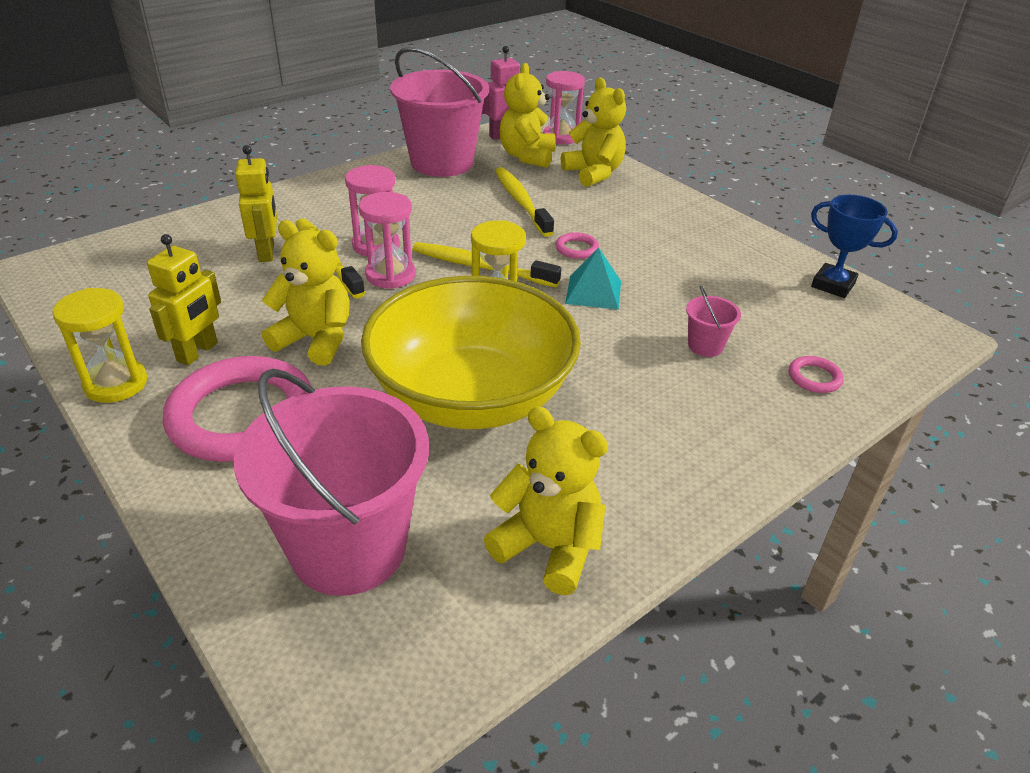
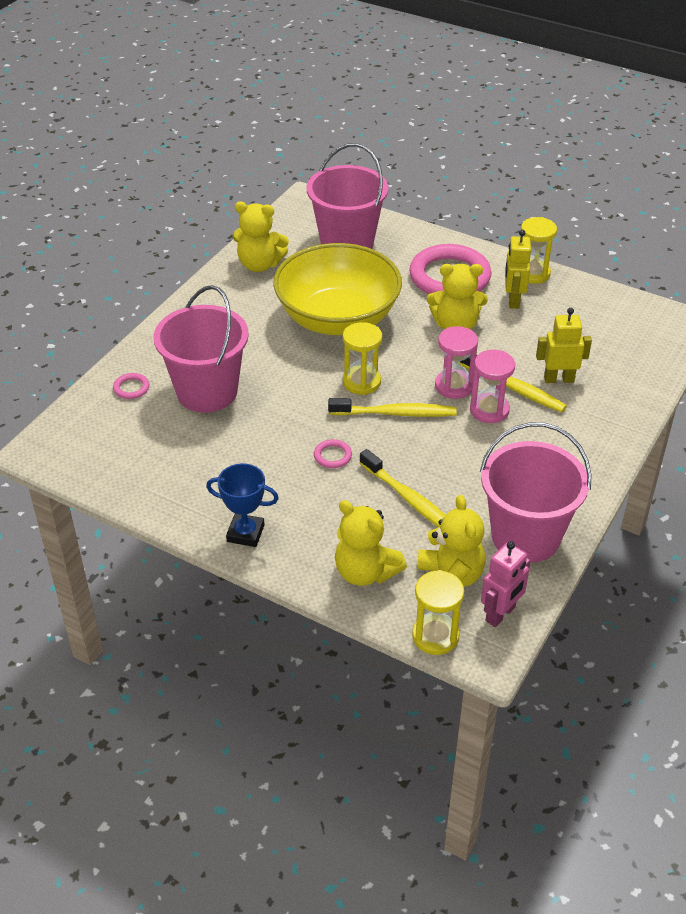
camera: 160 degrees right, 5 degrees up
(267, 252) = (558, 379): yellow robot -> yellow robot turned 120 degrees clockwise
(561, 137) = (435, 636): pink hourglass -> yellow hourglass
(593, 292) = (300, 415): turquoise pyramid -> none
(705, 346) = (207, 392): pink bucket -> pink bucket, size x2.43
(833, 285) = (112, 479): blue trophy -> blue trophy (245, 533)

